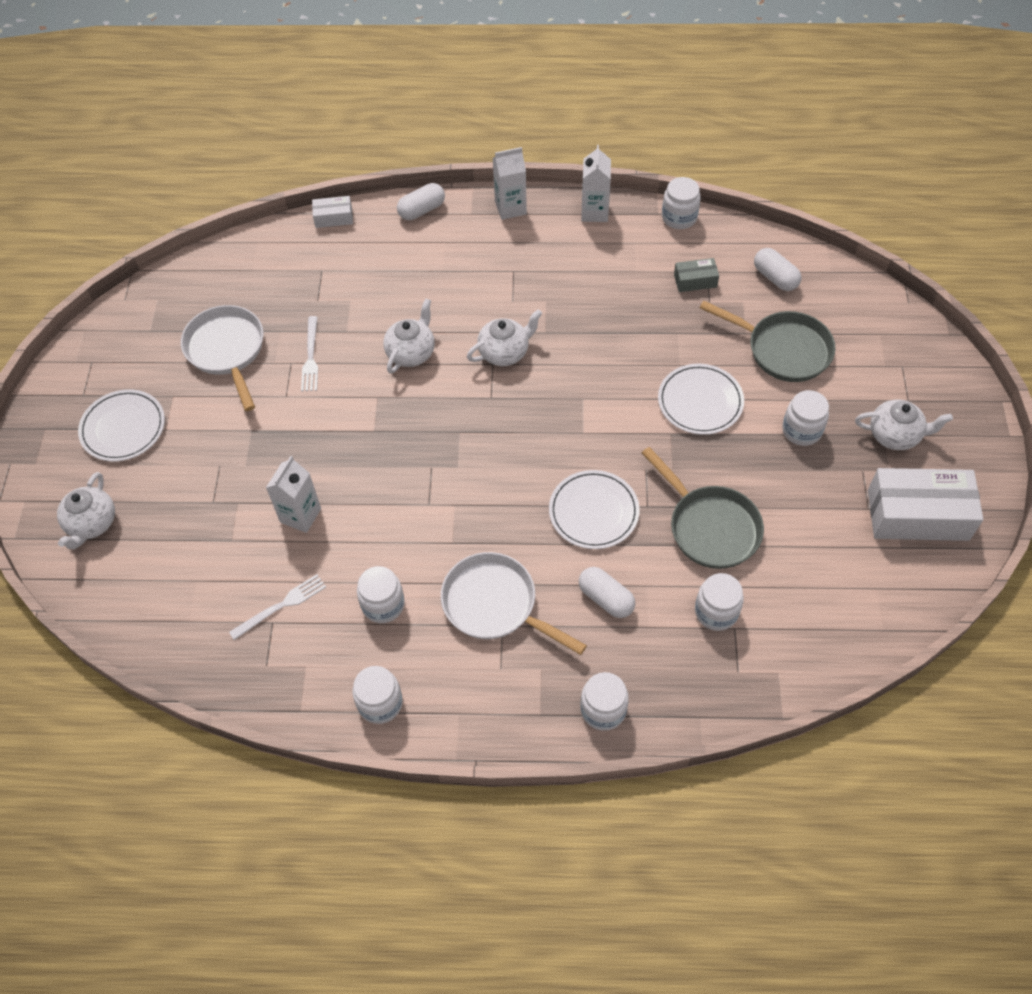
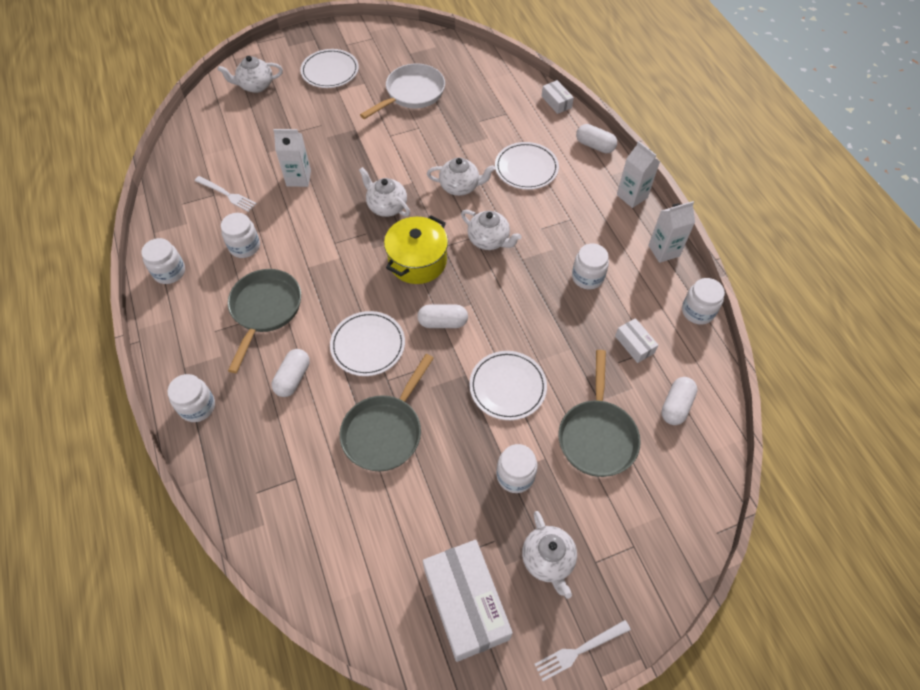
camera: 65 degrees right, 0 degrees up
(310, 356) = (428, 135): white fork -> white fork (579, 650)
(401, 434) = (386, 206): none -> white teapot
(419, 282) = (526, 168): none -> white plate
(495, 604) = (265, 310): white pan -> grey pan
(500, 429) = (417, 261): none -> yellow pot
(595, 431) = (443, 322): none -> white capsule
(695, 281) = (634, 344): grey box -> white box
(716, 612) = (306, 460): white jar -> white jar (587, 277)

